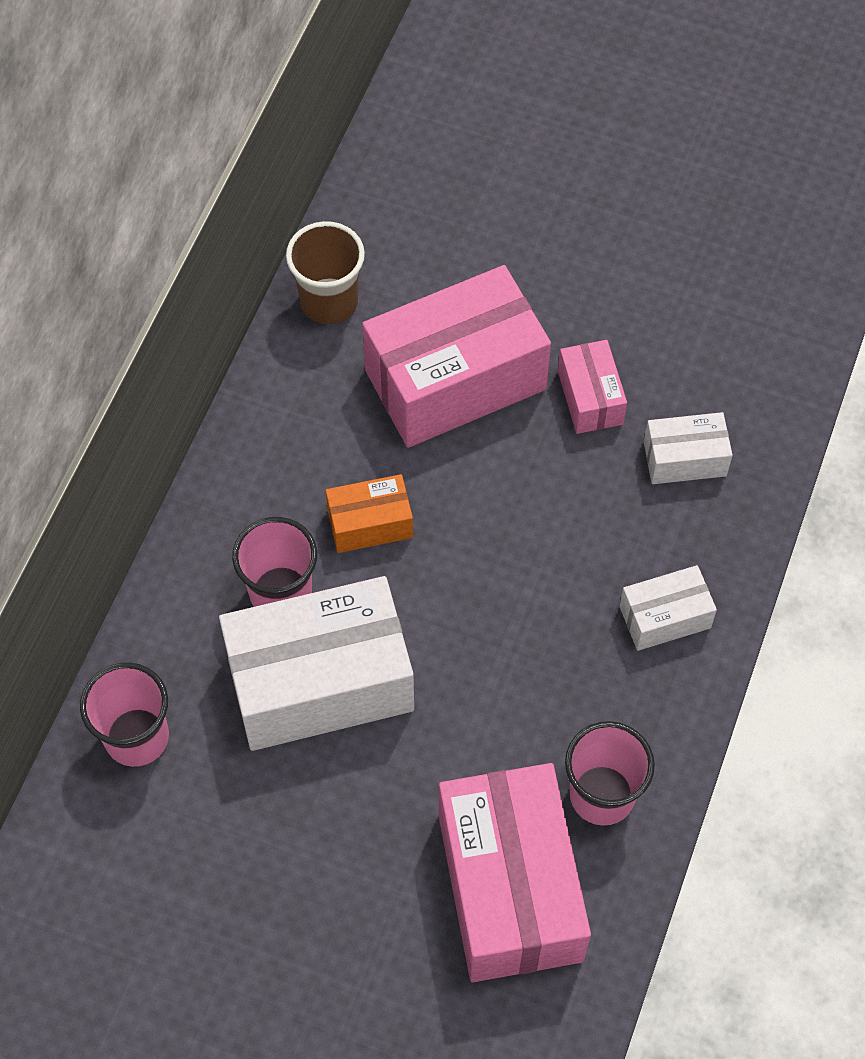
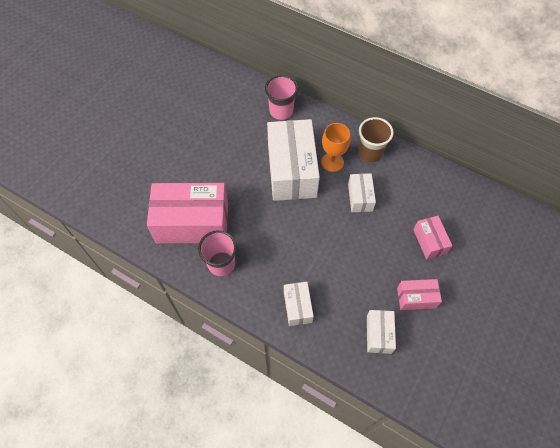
camera: 100 degrees right, 0 degrees up
(281, 593) = (332, 162): pink cup -> orange goblet
(329, 301) = (473, 197): brown cup -> brown cup (370, 153)
(370, 524) = (360, 197): orange box -> white box
(455, 379) = (429, 241): pink box -> pink box, size x0.48

